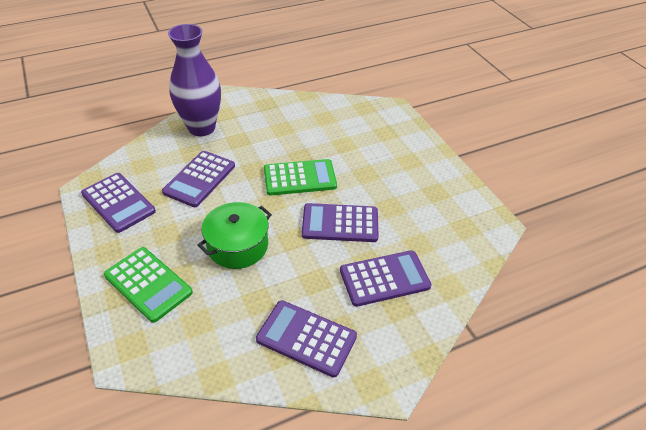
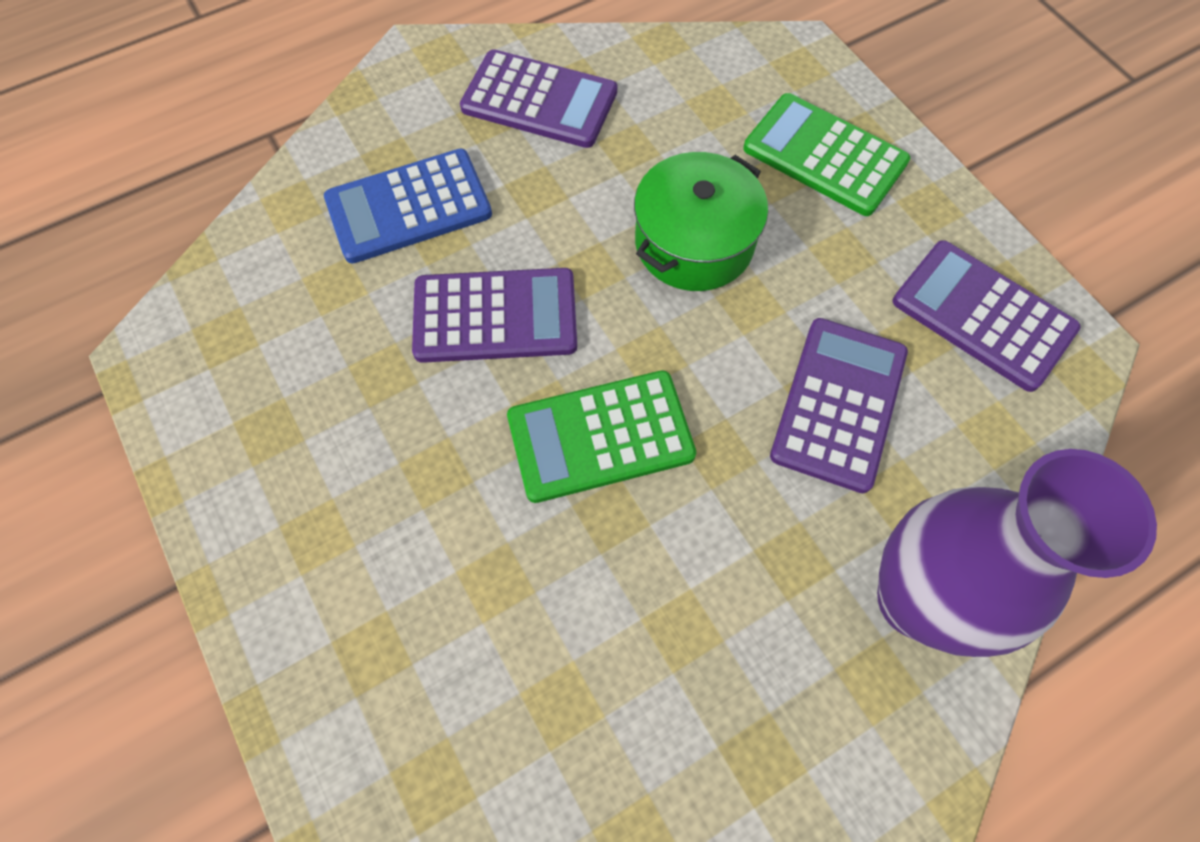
camera: 175 degrees right, 20 degrees up
(384, 278) = (409, 207): purple calculator -> blue calculator

